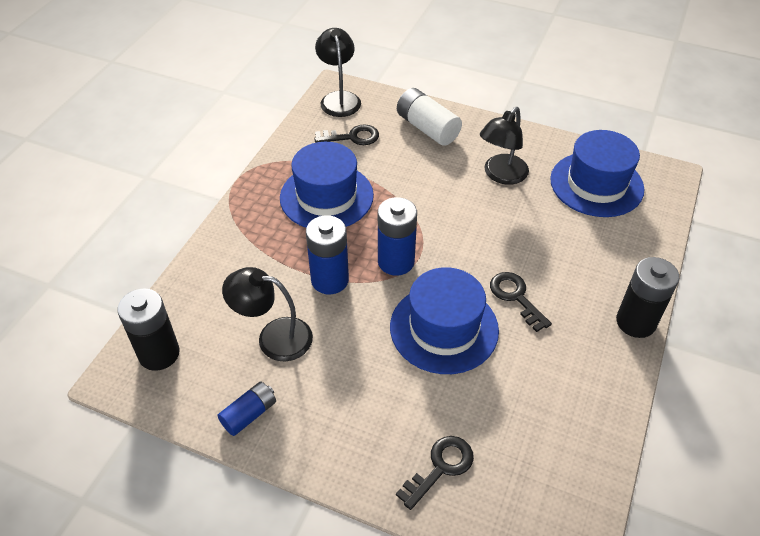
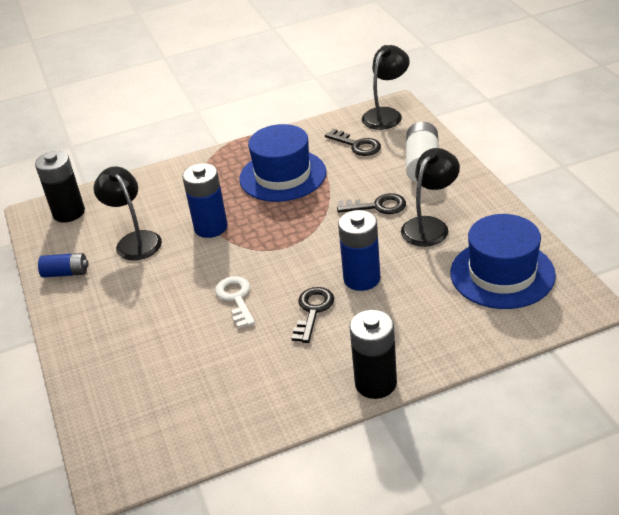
camera: 50 degrees right, 10 degrees down
(396, 262) = (267, 240): blue battery -> blue battery (362, 279)
(440, 468) = (116, 373): black key -> black key (377, 206)
(444, 328) = (236, 299): blue hat -> white key
(501, 175) = (430, 226): black lamp -> black lamp turned 135 degrees clockwise

